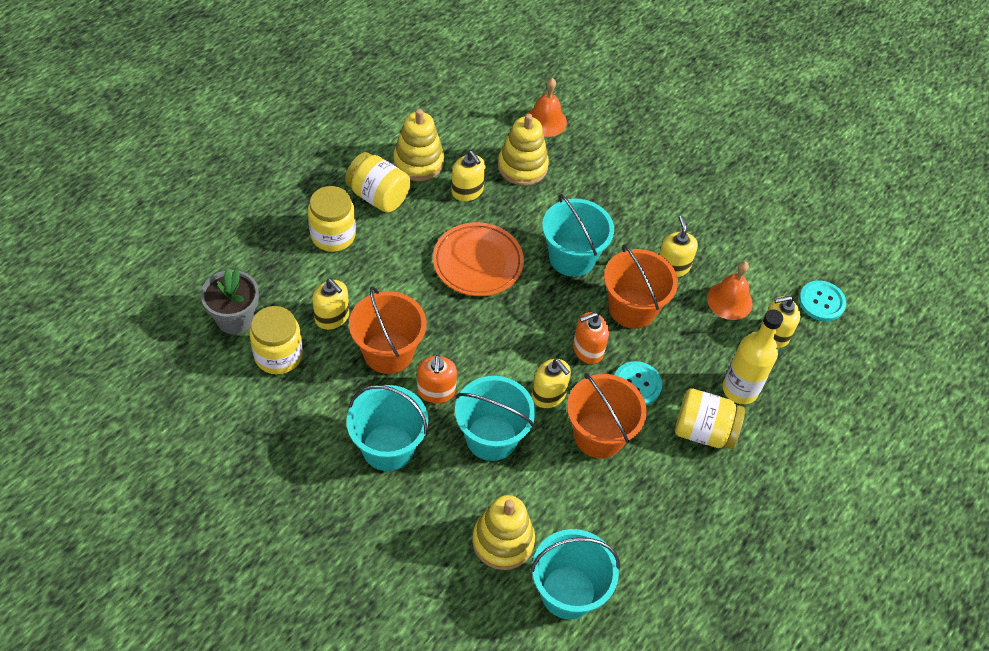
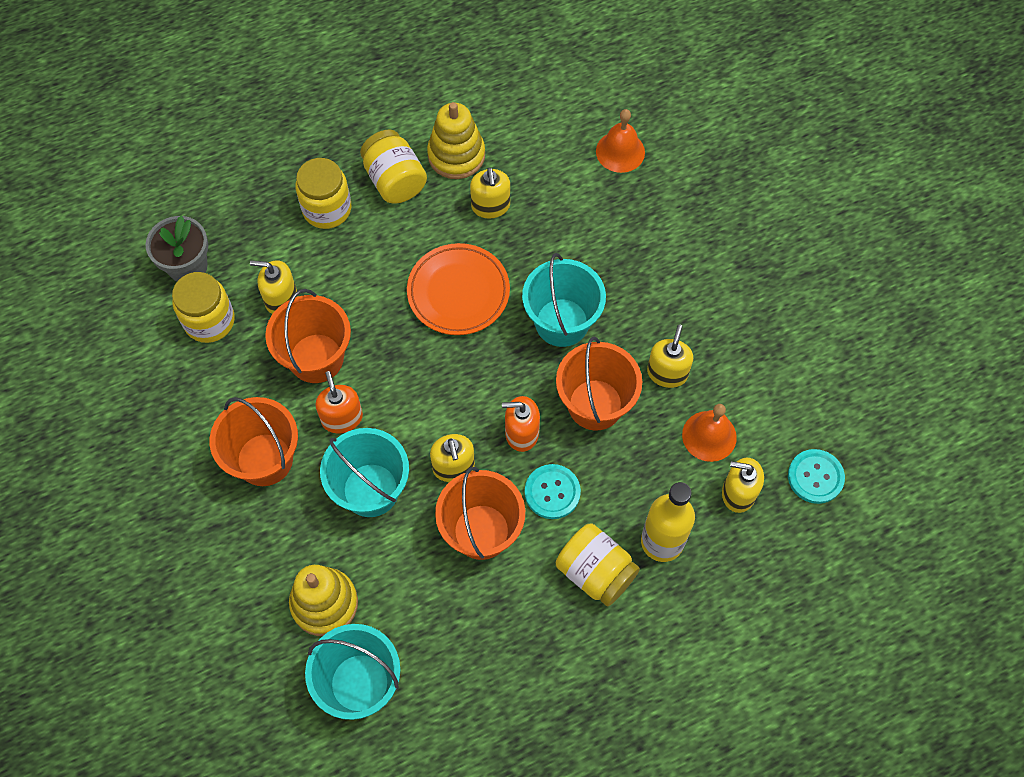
camera: 30 degrees right, 10 degrees up
(332, 317) = (281, 299): yellow soap dispenser -> yellow soap dispenser turned 120 degrees clockwise
(388, 447) = (264, 459): turquoise bucket -> orange bucket
(436, 391) = (342, 418): orange soap dispenser -> orange soap dispenser turned 135 degrees clockwise
(522, 166) = (565, 197): yellow stacking toy -> none

